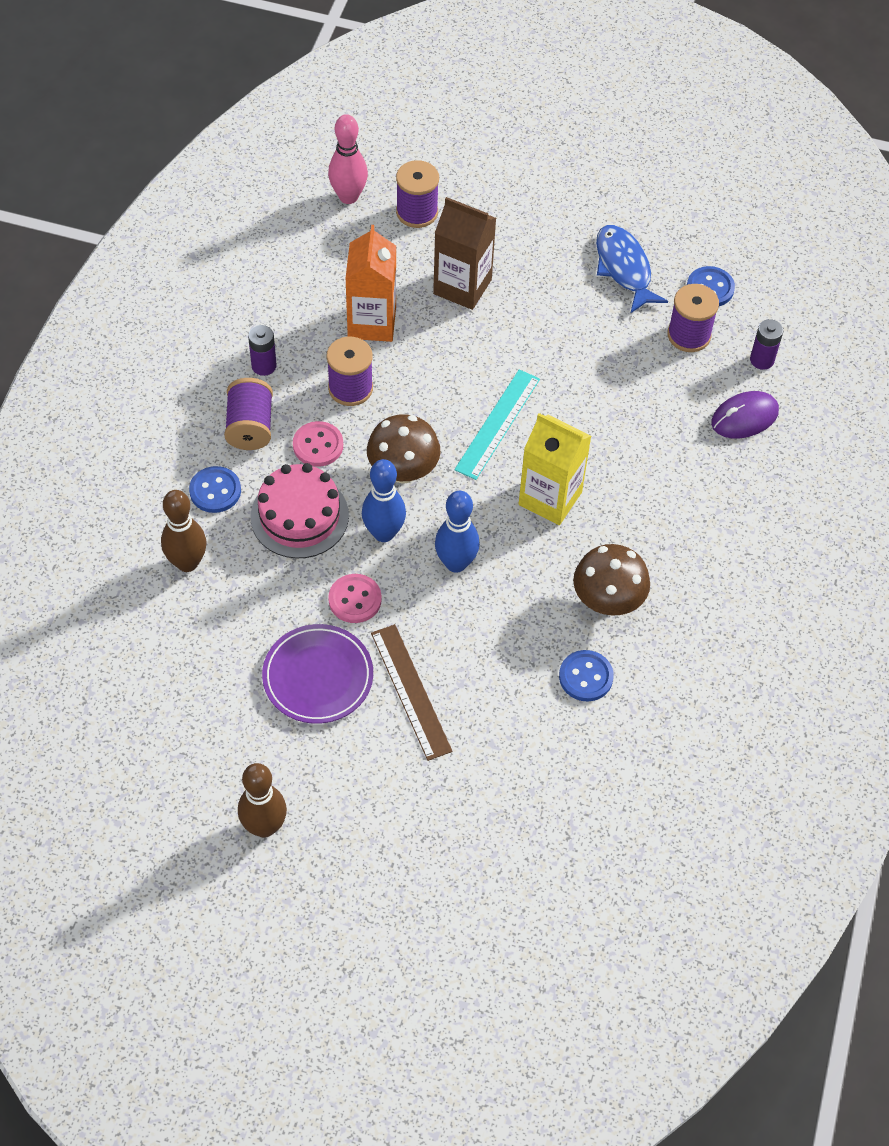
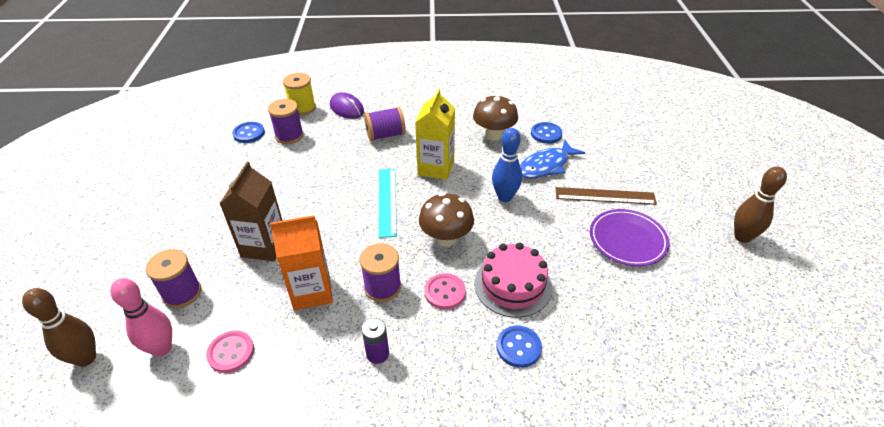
camera: 105 degrees left, 15 degrees down
(187, 562) = (593, 344): brown bowling pin -> brown bowling pin (86, 358)
(250, 427) = (445, 343): purple spool -> purple spool (385, 135)
(355, 599) = (560, 237): pink button -> pink button (231, 352)
(384, 533) = (501, 236): blue bowling pin -> none
(410, 691) = (605, 196): brown ruler -> brown ruler turned 45 degrees clockwise
(498, 424) = (387, 201): turquoise ruler -> turquoise ruler turned 75 degrees clockwise
(624, 268) = (235, 170): blue fish -> blue fish (546, 166)
(762, 360) = (302, 108): purple battery -> yellow spool

